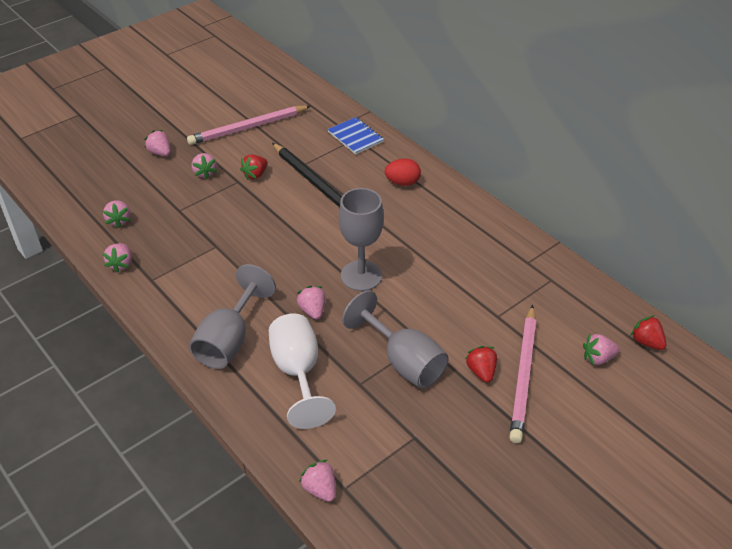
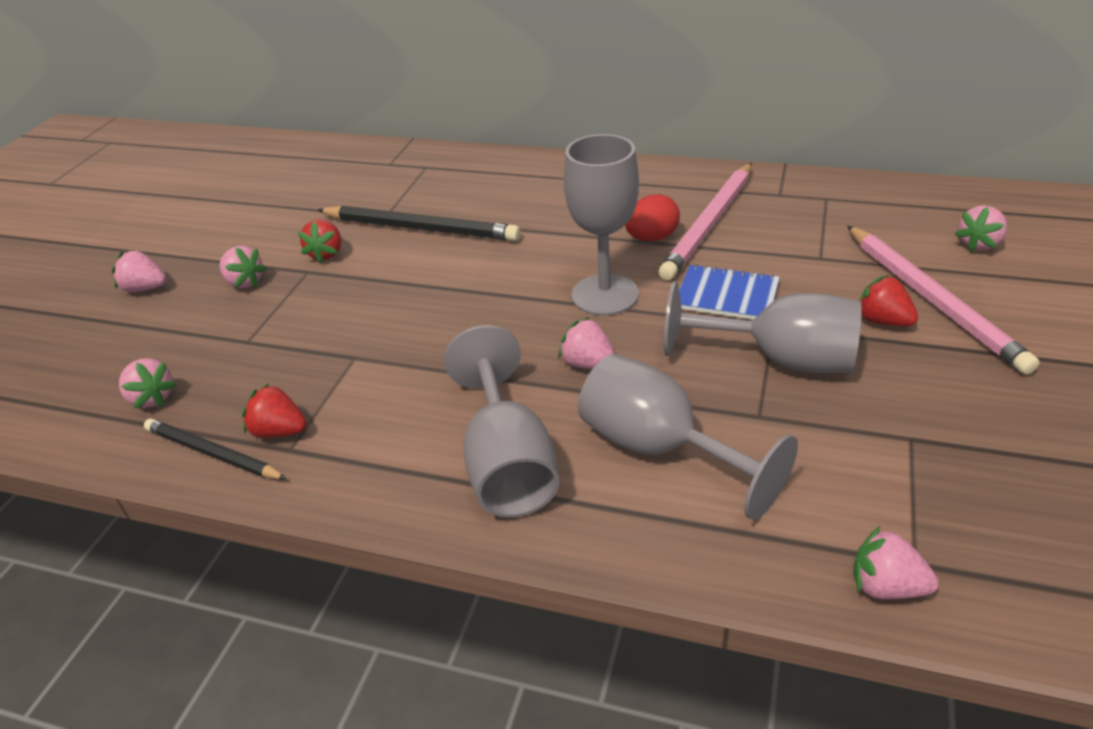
camera: 30 degrees left, 5 degrees down
(121, 264) = (212, 454): pink strawberry -> black pencil
(248, 128) = (261, 211): pink pencil -> pink pencil (710, 224)
(298, 372) = (659, 449): white goblet -> grey goblet
(355, 137) = (424, 166): blue notebook -> blue notebook (727, 295)
(402, 182) = (538, 184): red egg -> red egg (652, 238)
(646, 342) = (1000, 206): red strawberry -> red strawberry (279, 431)

